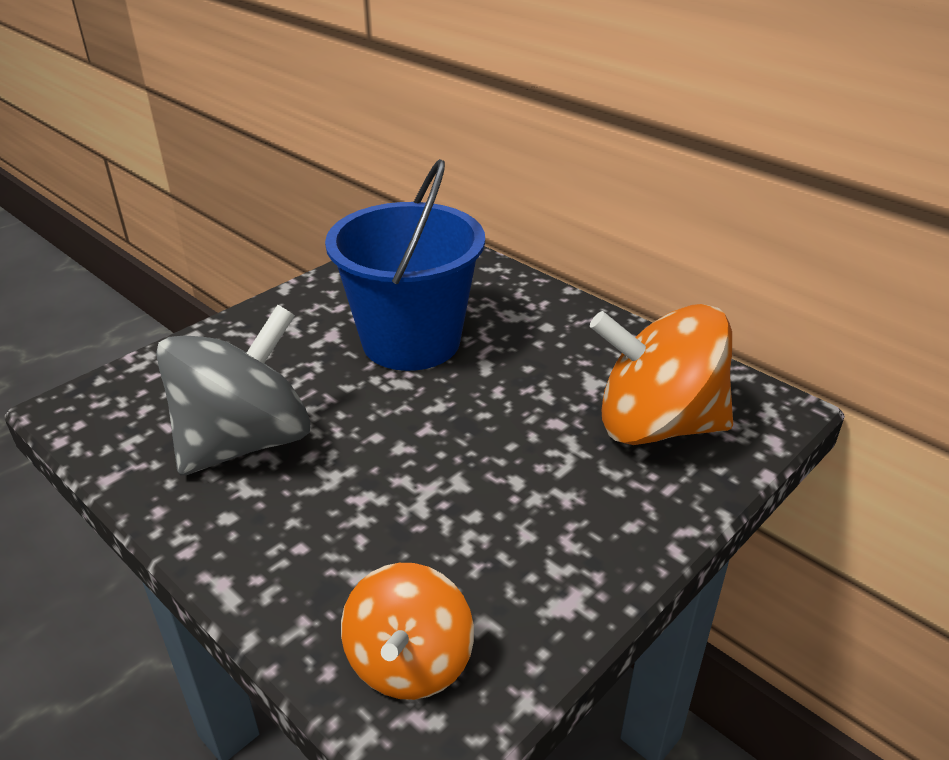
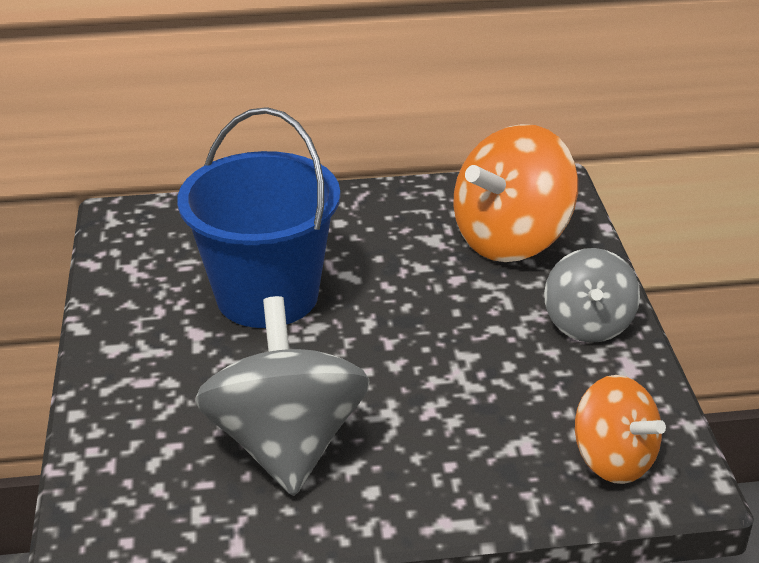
camera: 50 degrees left, 0 degrees up
(596, 539) = (588, 324): none -> grey spinning top

